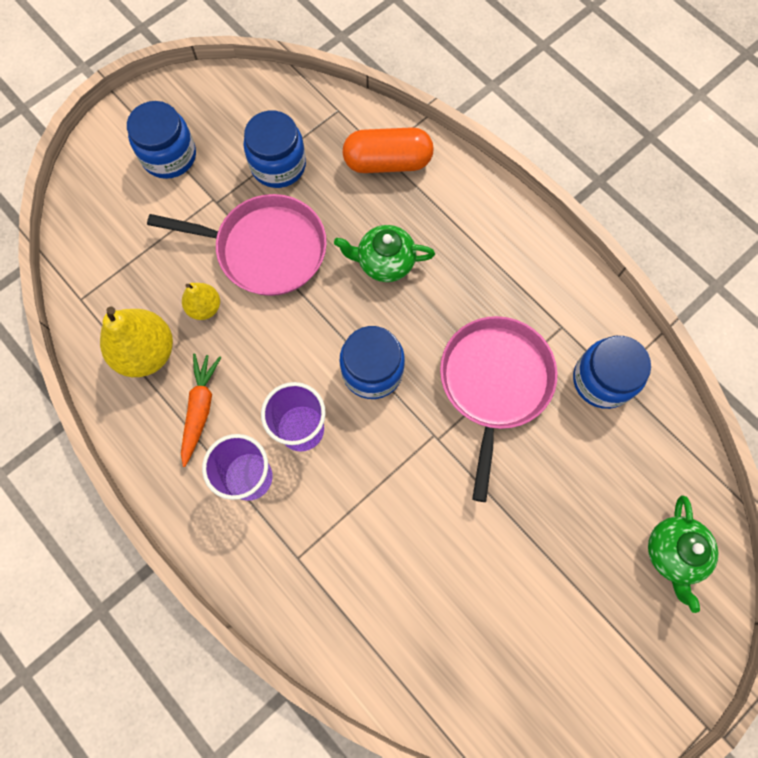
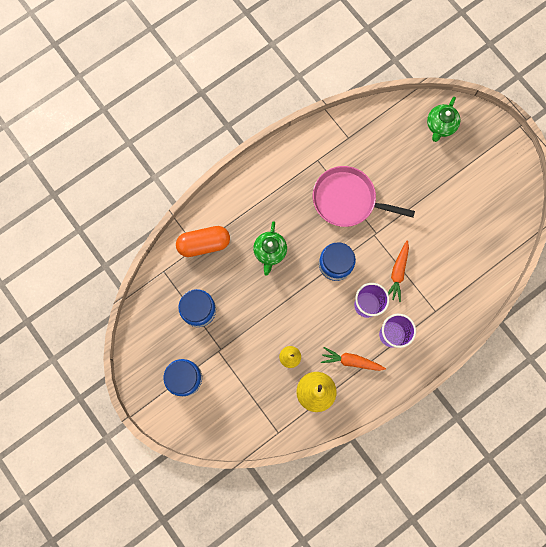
camera: 85 degrees left, 5 degrees up
(265, 249) = (255, 320): pink pan -> none
(366, 483) = (398, 272): none -> orange carrot
(387, 162) = (204, 244): orange capsule -> orange capsule turned 75 degrees clockwise
(602, 380) = (349, 144): blue jar -> none
(673, 552) = (440, 126): green teapot -> green teapot turned 105 degrees clockwise

